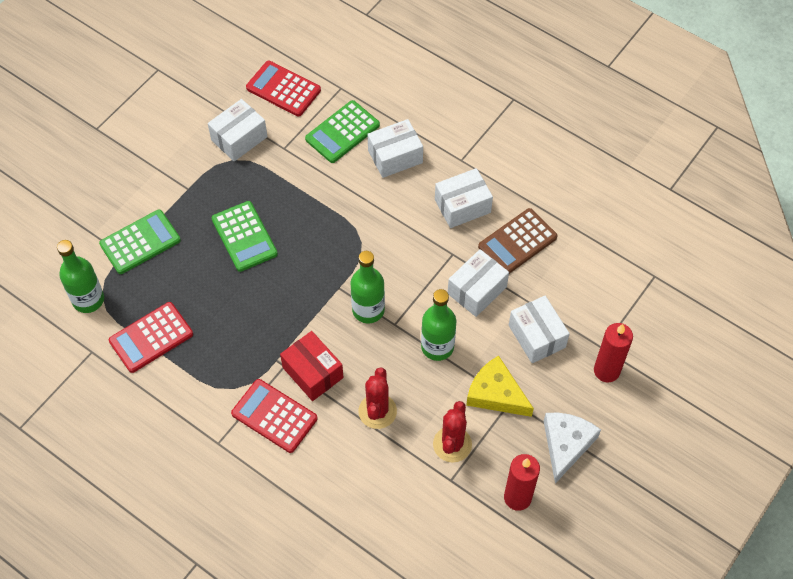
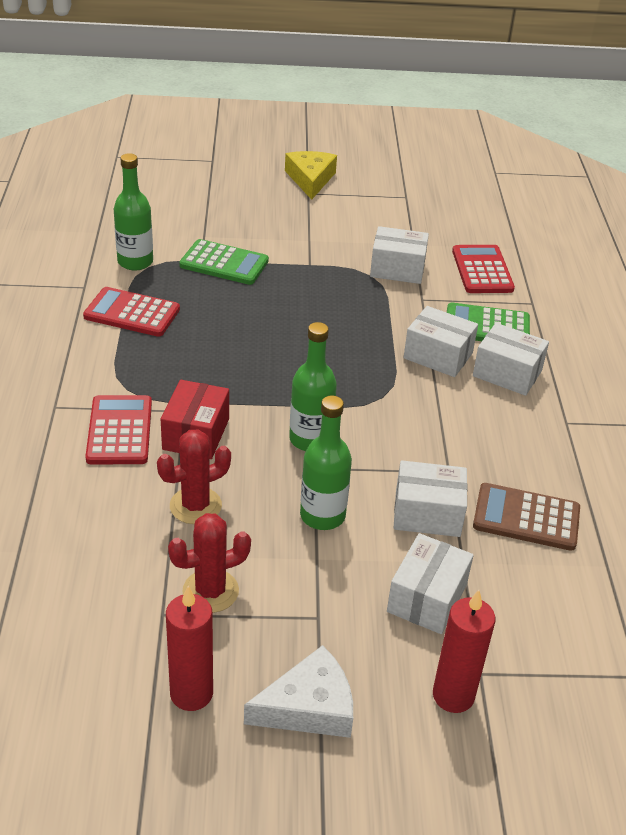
camera: 50 degrees right, 20 degrees down
(244, 236) = (299, 319): green calculator -> none
(462, 206) = (514, 450): white box -> white box (438, 355)
(496, 394) = (313, 598): yellow cheese -> yellow cheese (310, 179)

